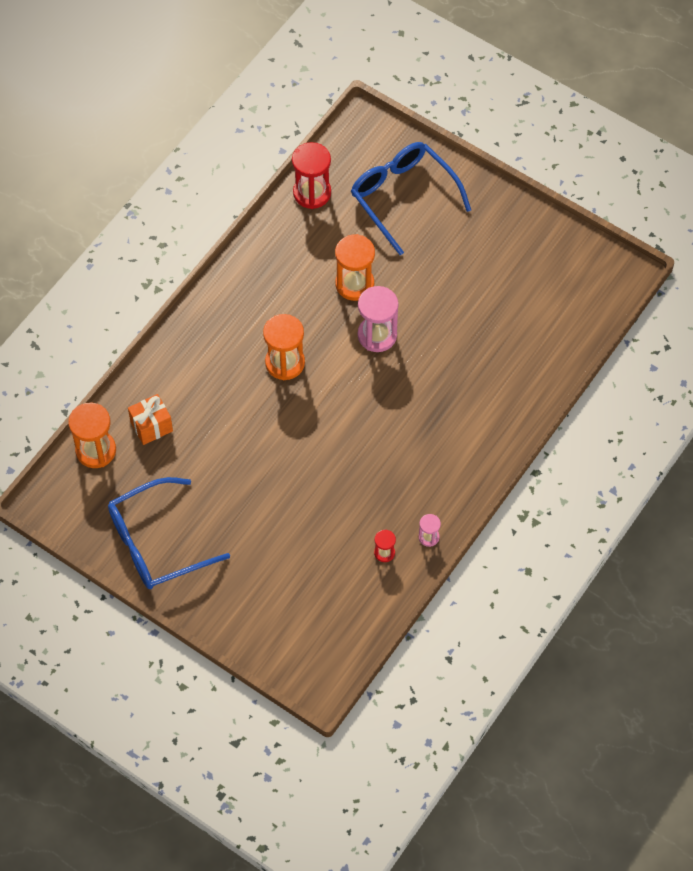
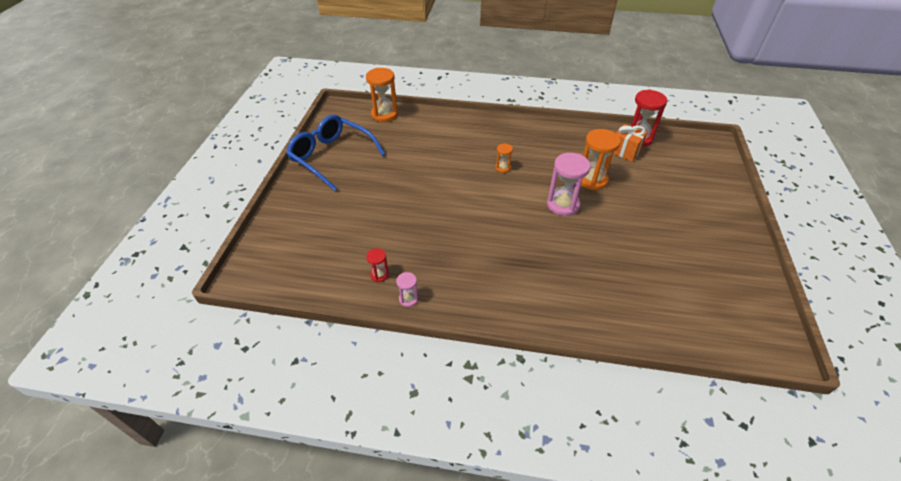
camera: 65 degrees right, 15 degrees down
(151, 426) = (414, 129): orange gift -> orange gift (625, 151)
(285, 363) = (503, 168): orange hourglass -> orange hourglass, size x0.50
(403, 197) = (683, 180): blue glasses -> none

